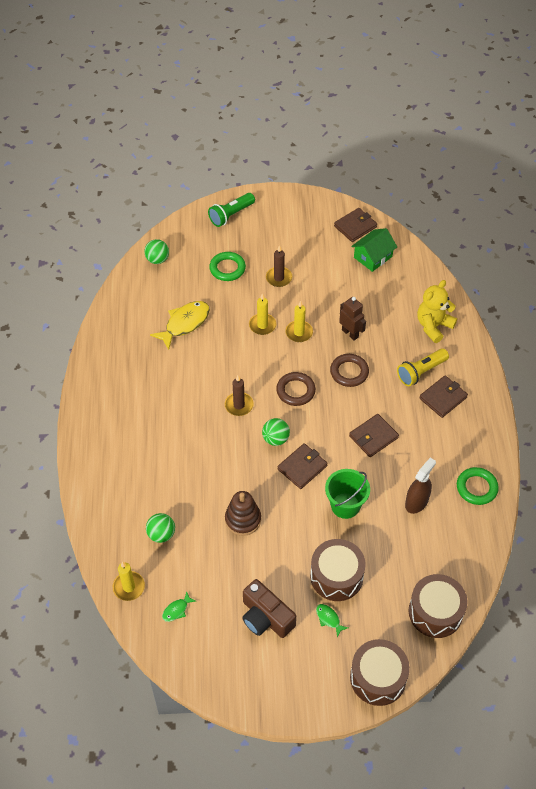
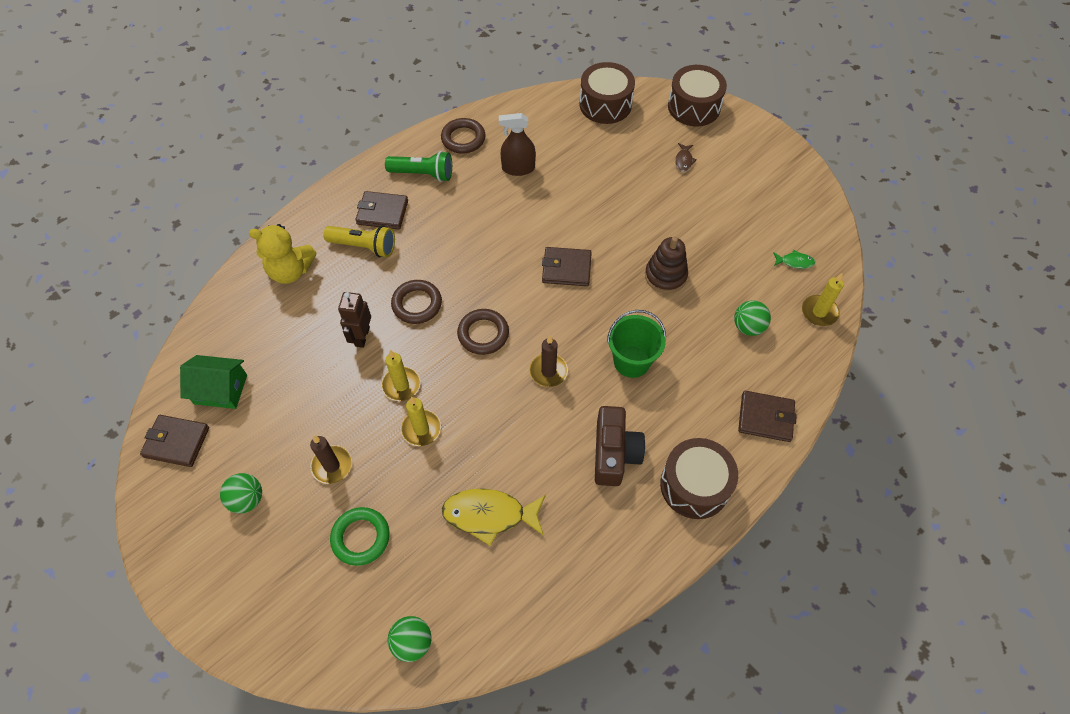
camera: 130 degrees left, 5 degrees up
(231, 215) = (255, 613): green flashlight -> green flashlight (423, 174)
(265, 617) = (729, 199): brown camera -> brown camera (614, 453)
(275, 439) = (556, 311): green ball -> green ball (247, 499)
(329, 619) = (683, 161): green fish -> brown fish
(336, 576) = (643, 178): brown drum -> brown drum (694, 485)
(345, 505) = (572, 213): green bucket -> green bucket (631, 361)
(373, 437) = (479, 237): brown wallet -> brown wallet (765, 418)
(476, 488) = (463, 139): green ring -> brown ring

